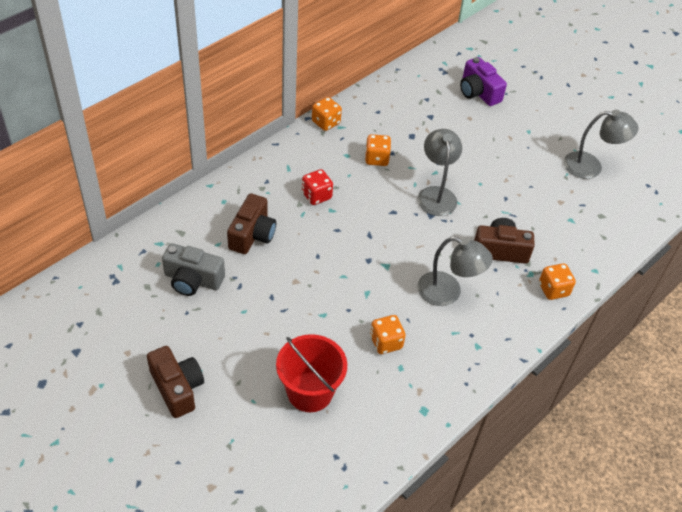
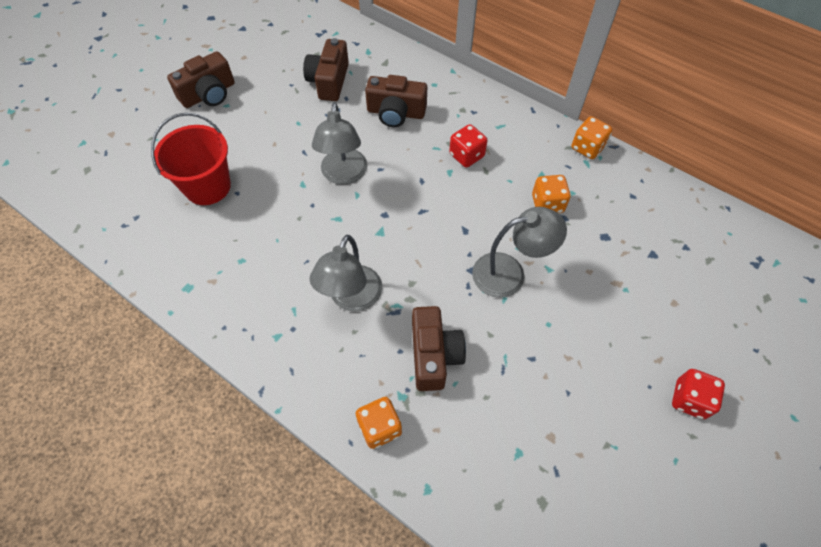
camera: 85 degrees right, 10 degrees up
(193, 280) = (329, 81): grey camera -> brown camera
(386, 342) = (273, 243): orange dice -> none
(478, 92) = (736, 311): purple camera -> none
(537, 132) = (689, 399): none -> red dice
(591, 166) = (647, 487): grey lamp -> grey lamp (343, 175)

